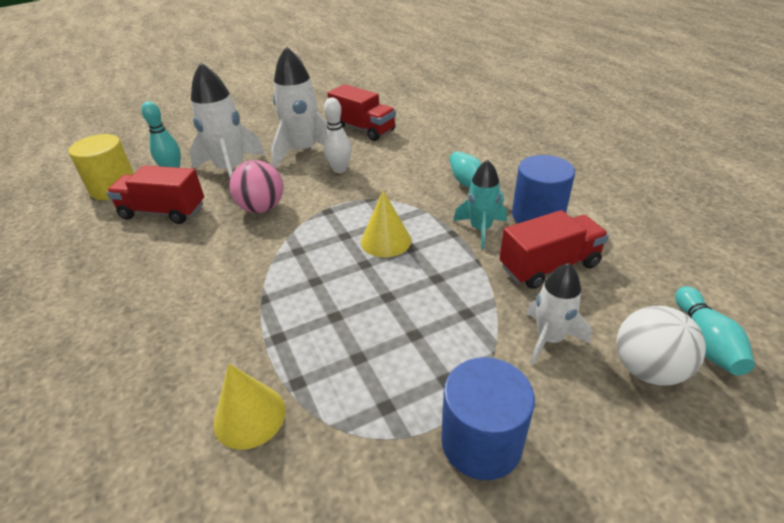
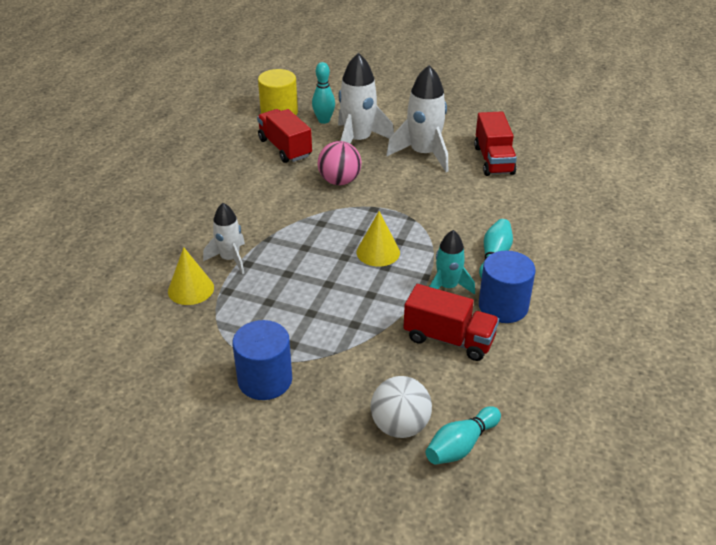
camera: 45 degrees right, 0 degrees up
(339, 169) = (426, 184): white bowling pin -> none
(549, 339) = (375, 371): white rocket -> white rocket (230, 259)

